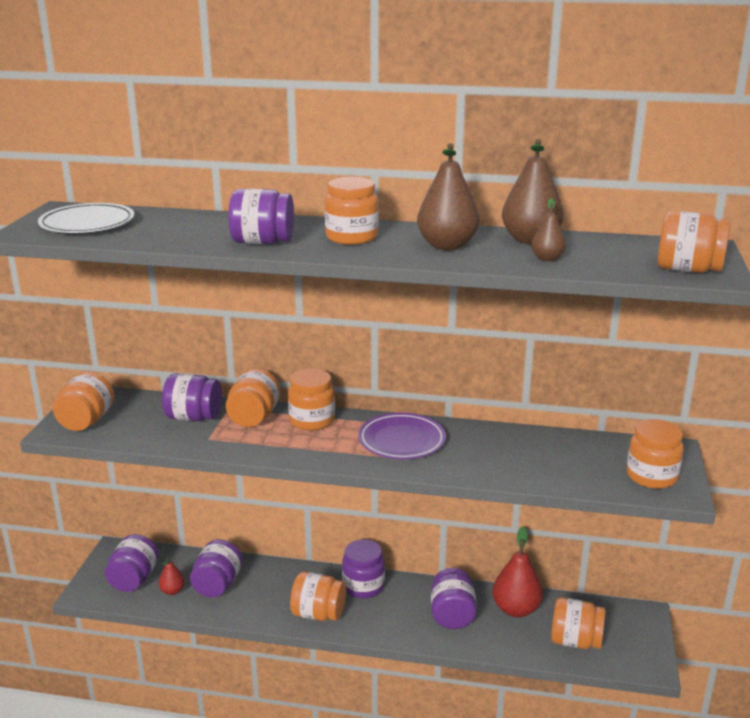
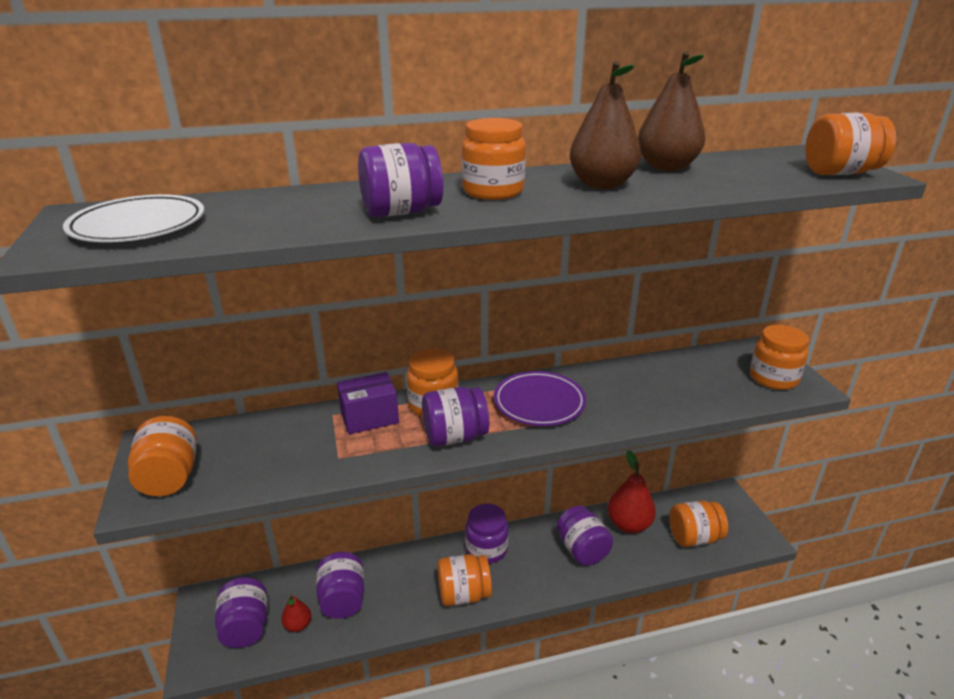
camera: 25 degrees left, 5 degrees up
(193, 417) = (301, 436): purple jar -> purple jar (454, 437)
(254, 417) = (369, 418): orange jar -> purple box
(547, 259) = (712, 182): brown pear -> none

